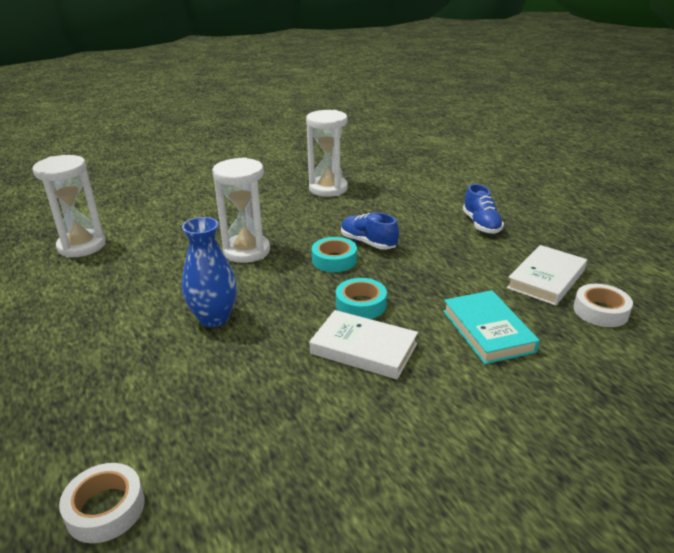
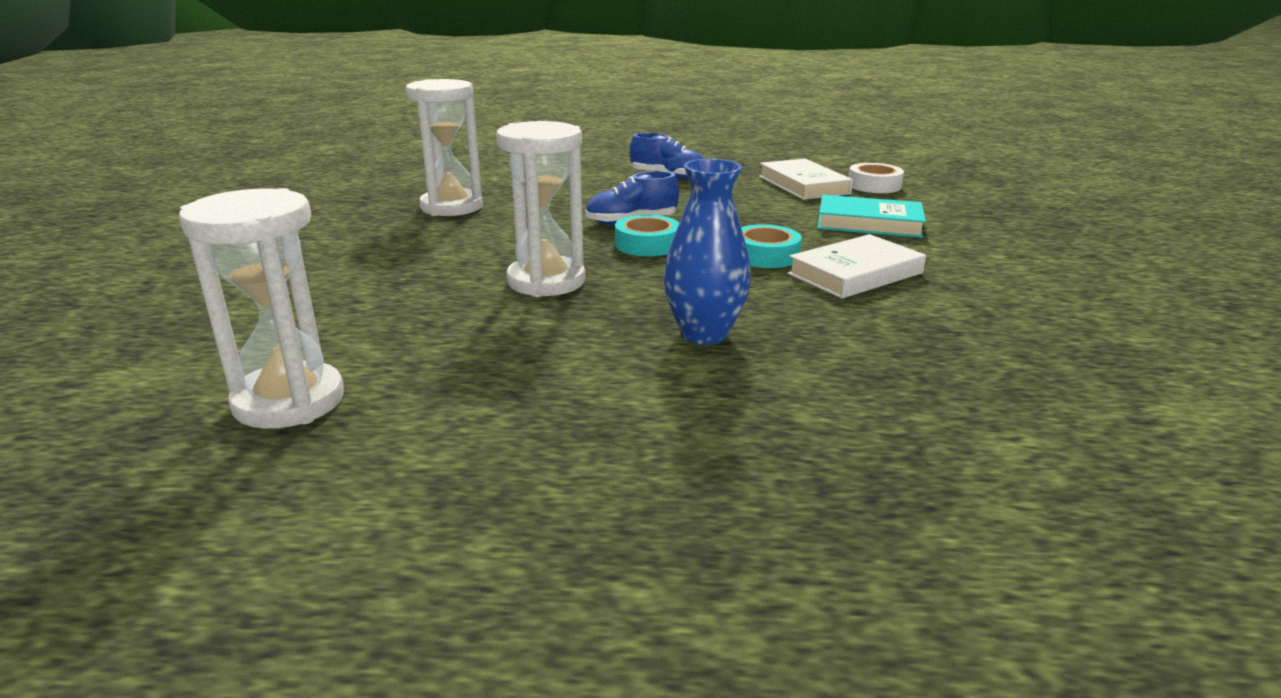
camera: 60 degrees left, 5 degrees down
(105, 509) = (1094, 475): white tape -> none

